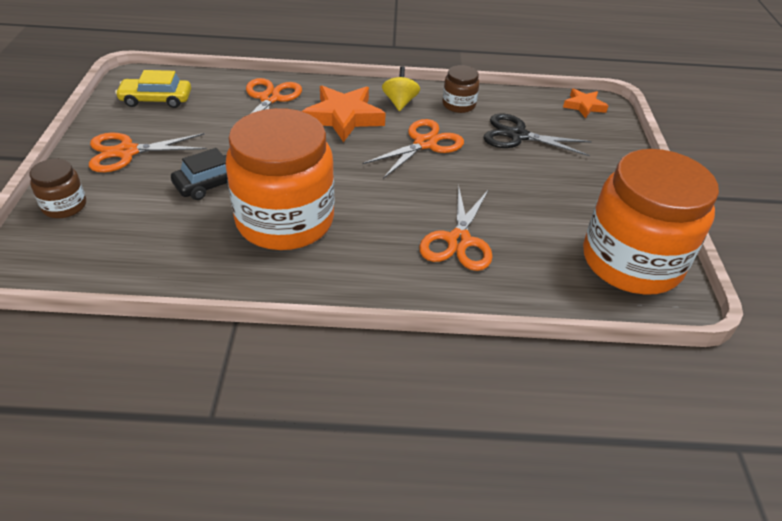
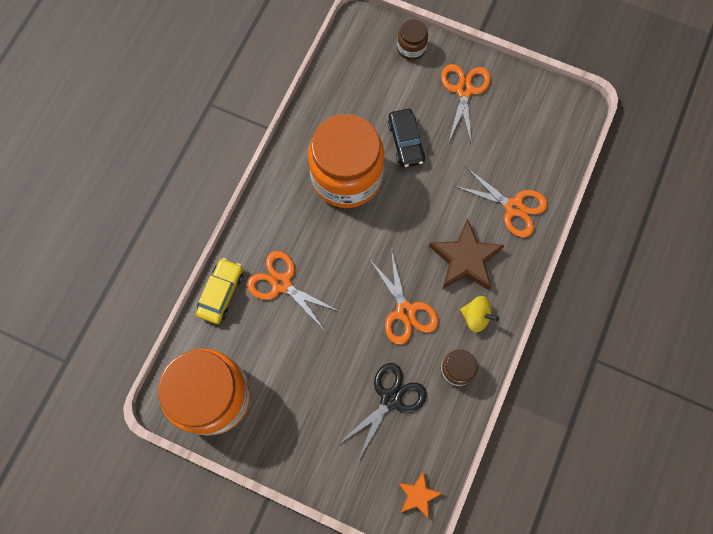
camera: 115 degrees right, 30 degrees up
(156, 99) = (536, 120): yellow car -> yellow car (221, 293)
(344, 117) = (465, 259): orange star -> brown star

